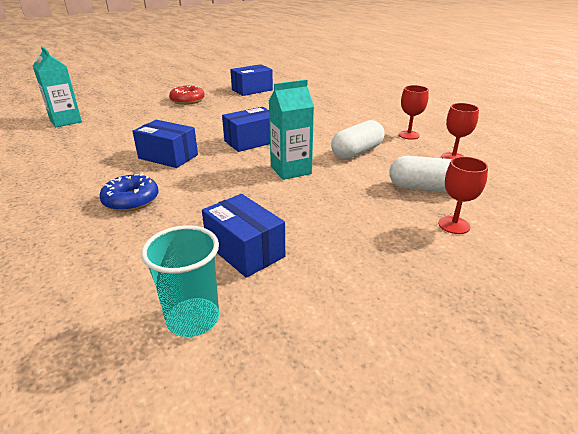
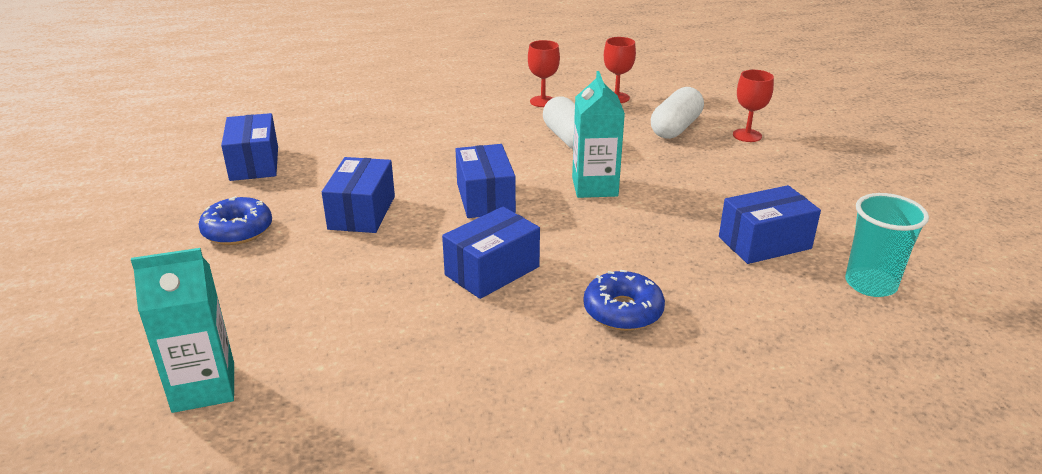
camera: 70 degrees left, 0 degrees up
(187, 100) = (237, 230): red donut -> blue donut
(217, 118) = (362, 212): none -> blue box

